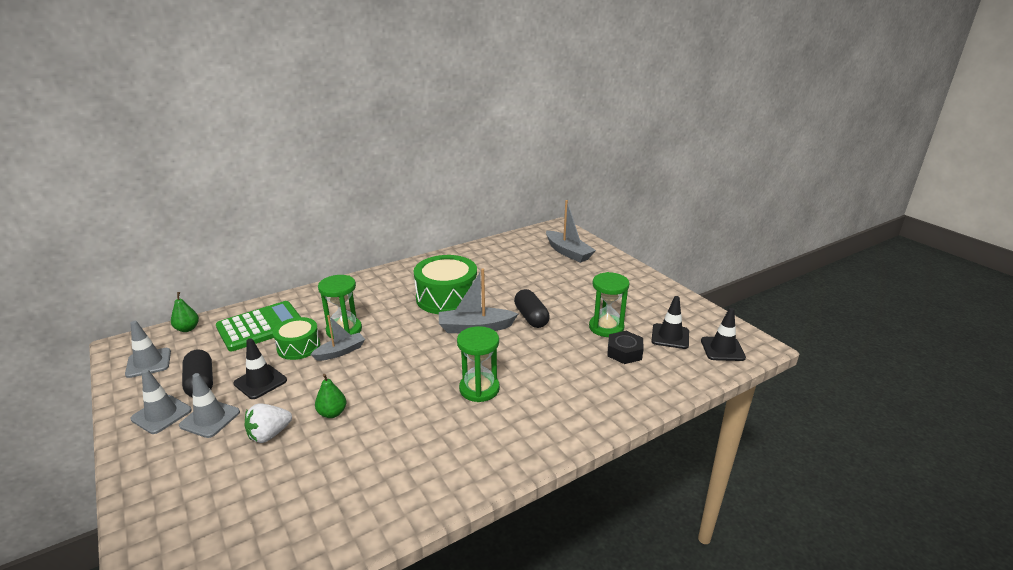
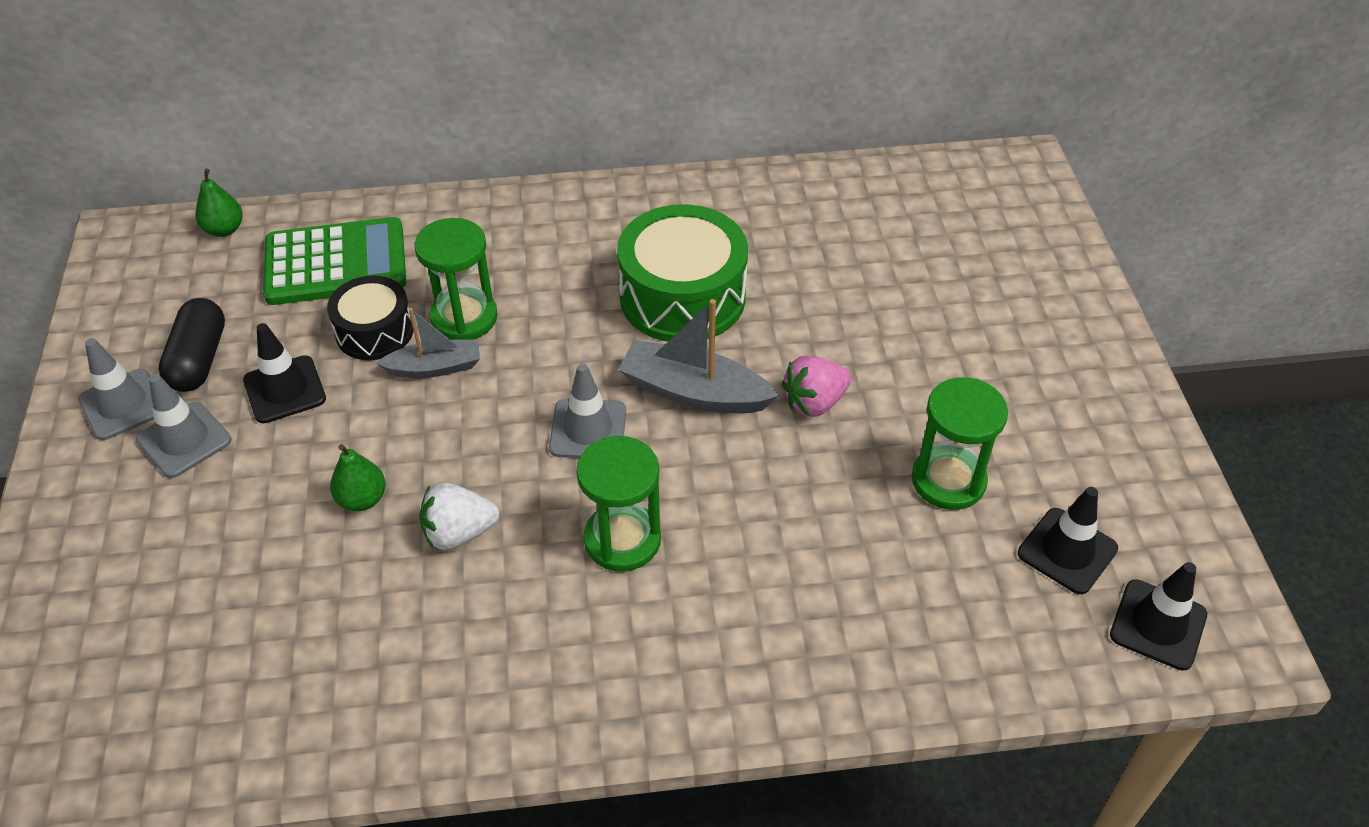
camera: 25 degrees right, 20 degrees up
(148, 363) = (143, 287): grey traffic cone -> grey traffic cone (588, 429)
(269, 434) = (253, 506): white strawberry -> white strawberry (459, 533)
(298, 347) = (374, 331): green drum -> black drum
(531, 317) = (814, 402): black capsule -> pink strawberry
(568, 252) = (998, 248): grey boat -> none
(624, 352) = (945, 556): black nut -> none

